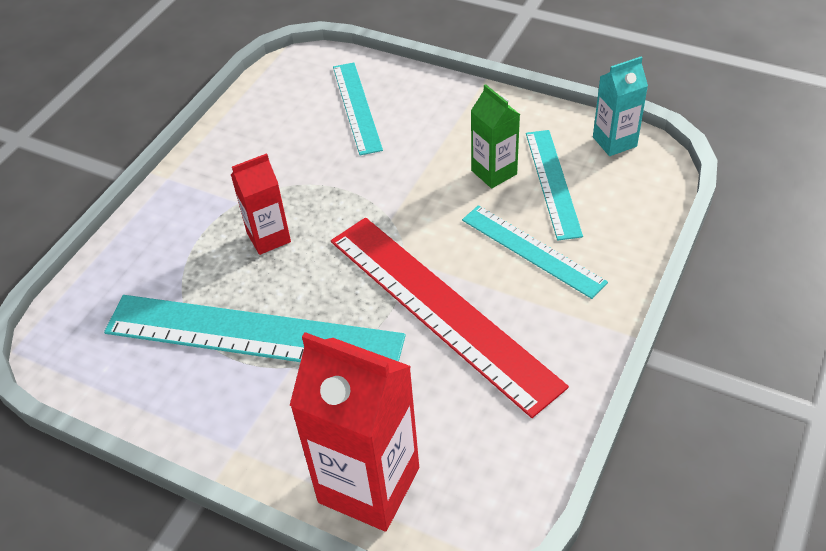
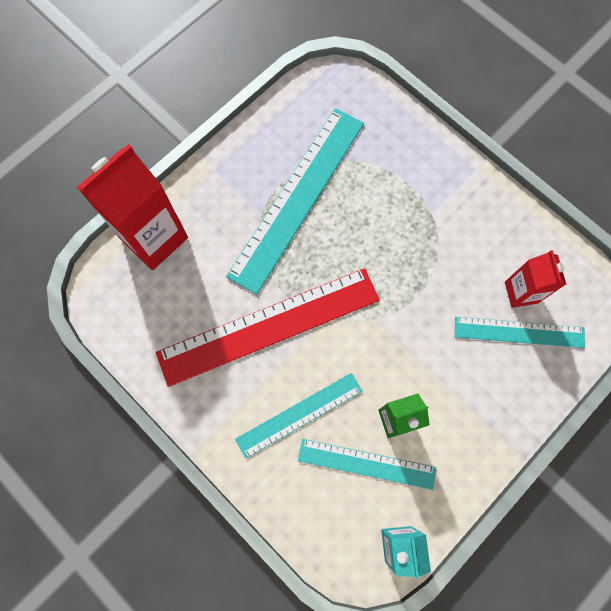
camera: 105 degrees right, 25 degrees up
(268, 237) = (385, 226): red carton -> red carton (521, 292)

